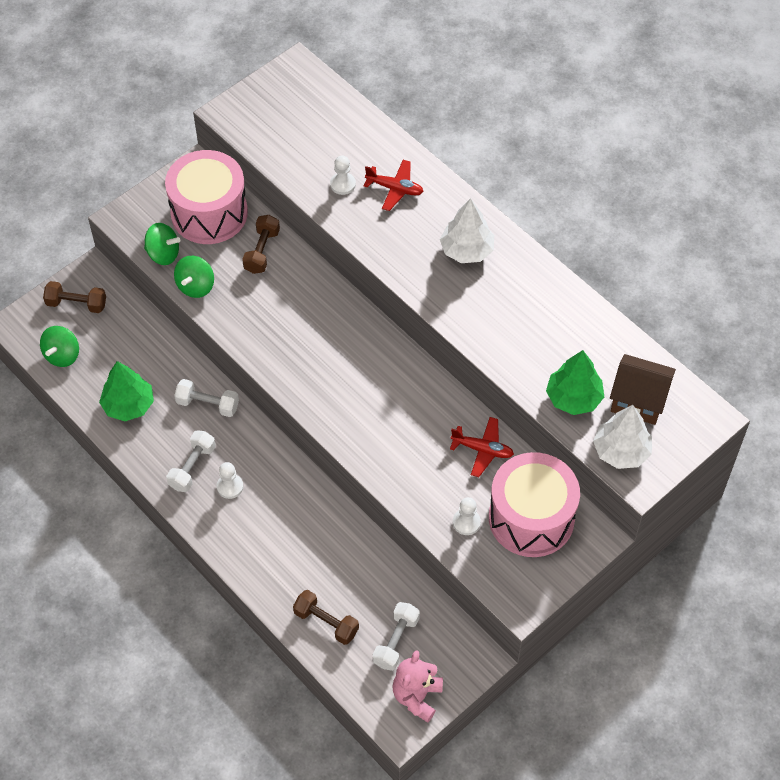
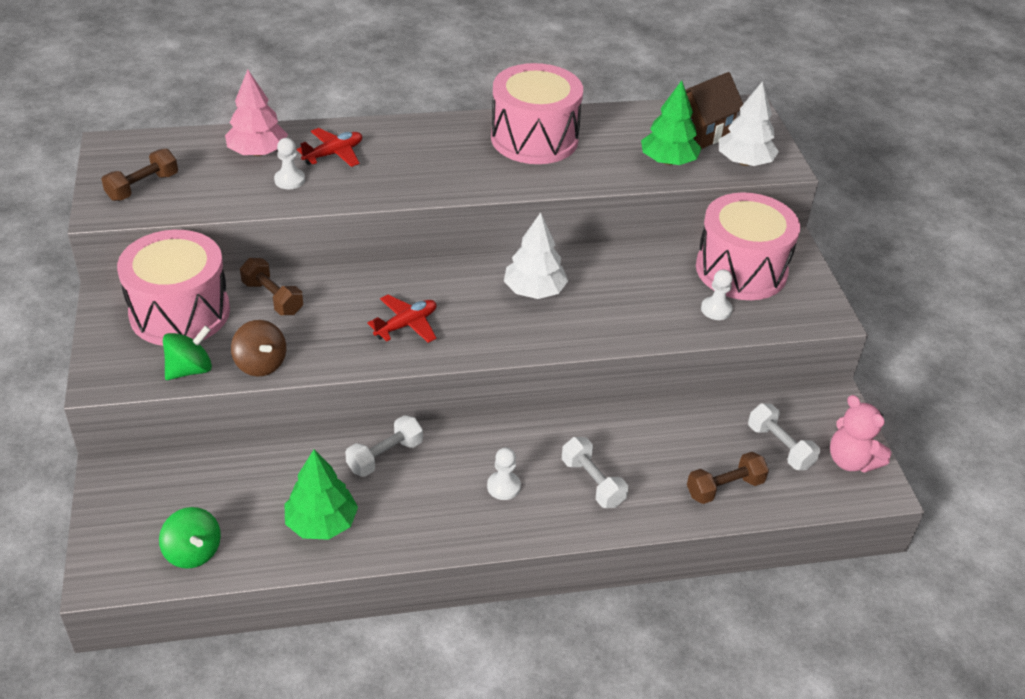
camera: 60 degrees left, 15 degrees down
(76, 304) = (137, 506): brown dumbbell -> brown dumbbell (143, 187)
(192, 467) = (452, 506): white dumbbell -> white dumbbell (592, 482)
(196, 286) = (260, 364): green spinning top -> brown spinning top
(358, 146) = (257, 152): none -> pink tree
(467, 250) = (451, 146): white tree -> white tree (534, 291)
(482, 450) = (645, 265): red plane -> red plane (406, 325)
(525, 295) = (534, 138): none -> pink drum

